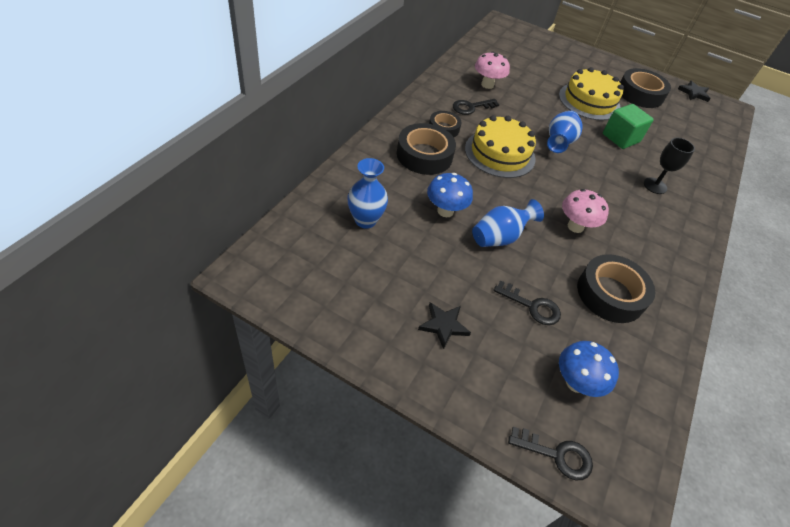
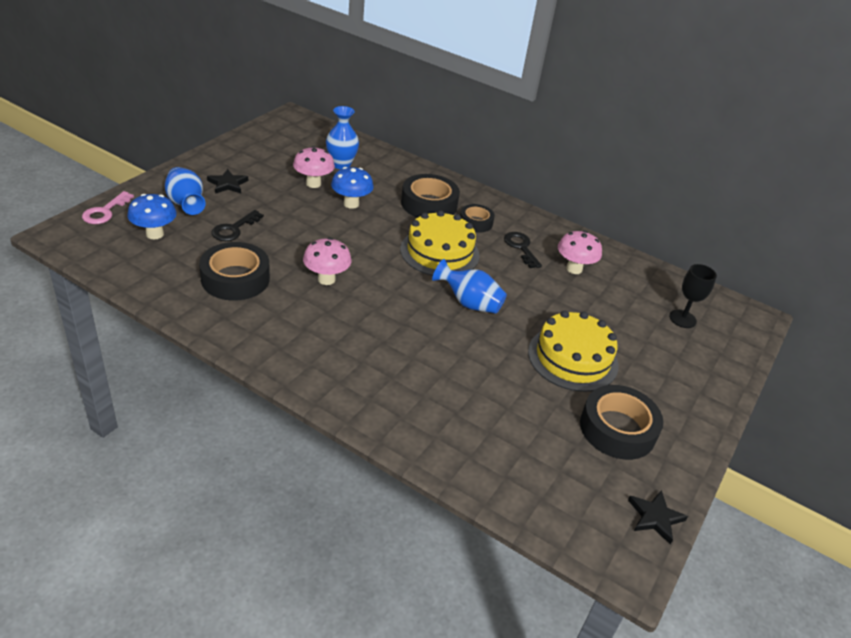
camera: 95 degrees right, 10 degrees down
(415, 243) = (313, 183): none -> pink mushroom
(499, 237) = (315, 228): blue vase -> blue vase (186, 203)
(557, 455) = (105, 211): black key -> pink key
(620, 138) = (491, 366): green cube -> none
(655, 186) = (394, 369): black goblet -> black goblet (682, 319)

